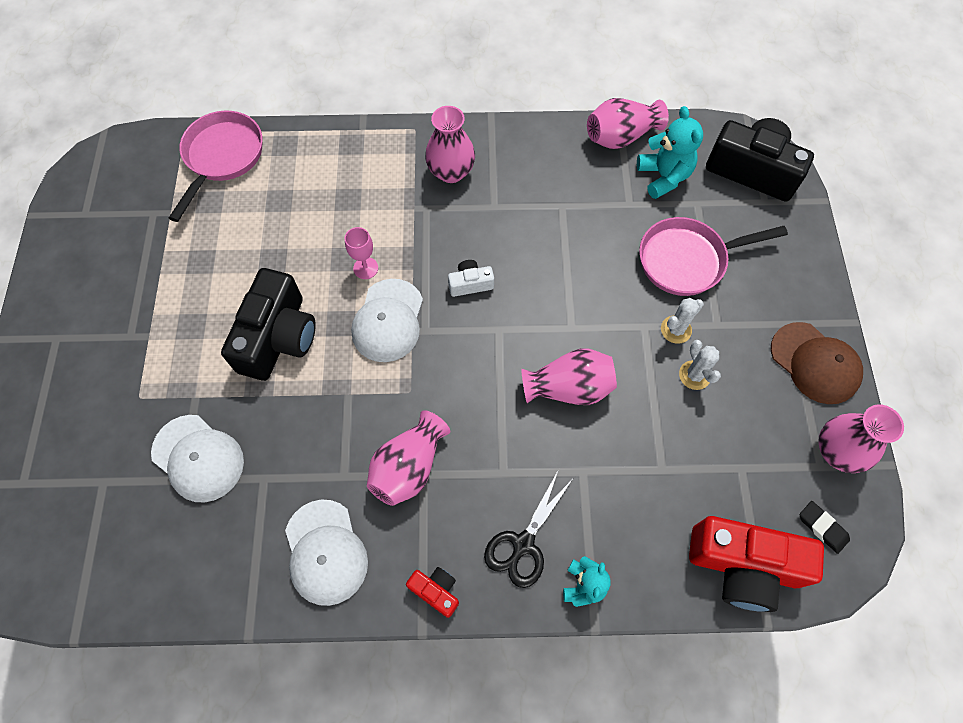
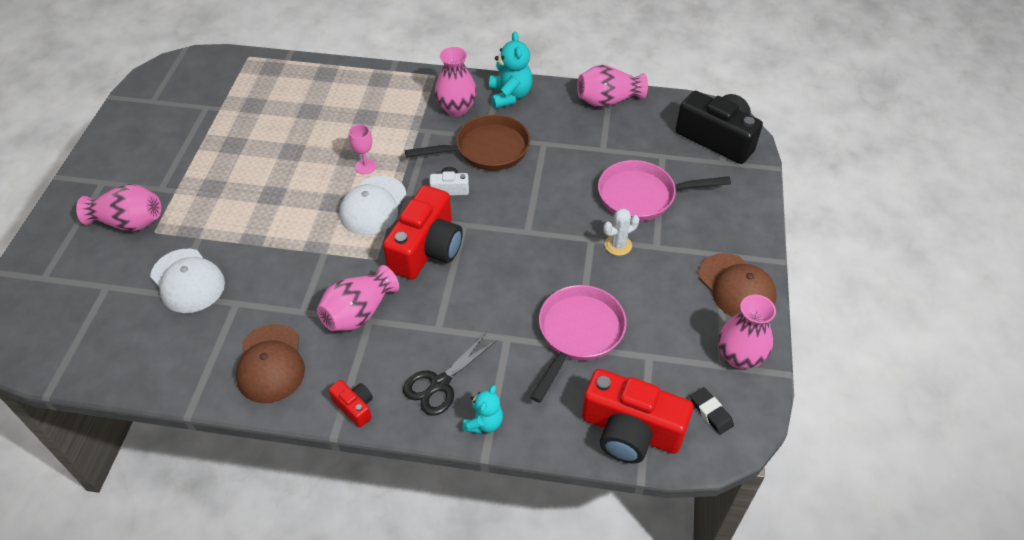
camera: 10 degrees right, 15 degrees down
(222, 157) = (273, 76): pink pan -> pink pan (578, 334)
(278, 337) = (279, 205): black camera -> none
(325, 552) = (270, 364): white cap -> brown cap
(464, 368) = (427, 248): none -> red camera
(499, 223) = (487, 149): none -> brown pan
(569, 388) = (512, 275): pink vase -> pink vase (129, 222)
(663, 177) = (637, 133): turquoise teddy bear -> turquoise teddy bear (510, 95)
(694, 375) = (625, 281): white cactus -> none

